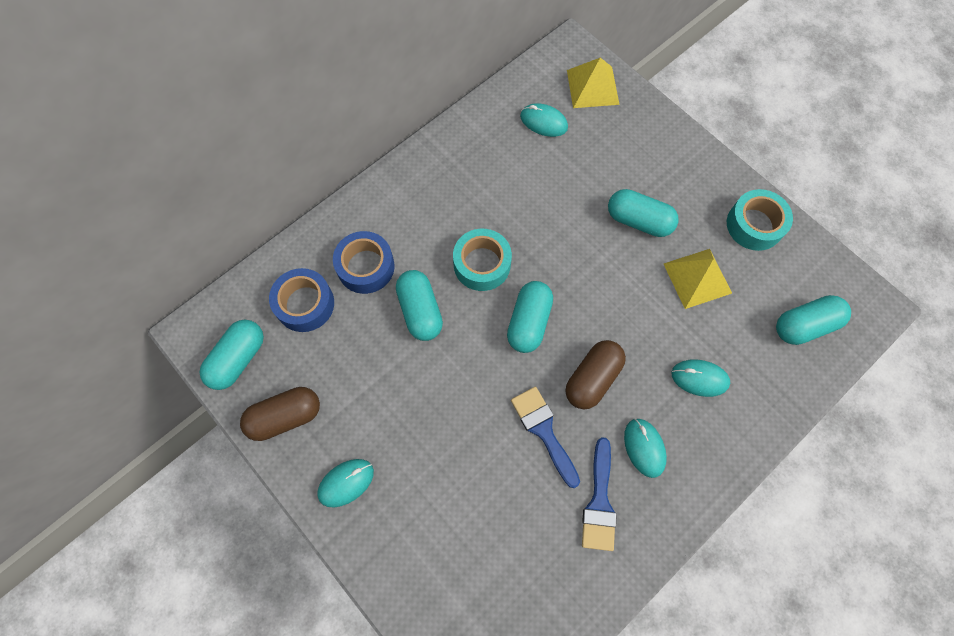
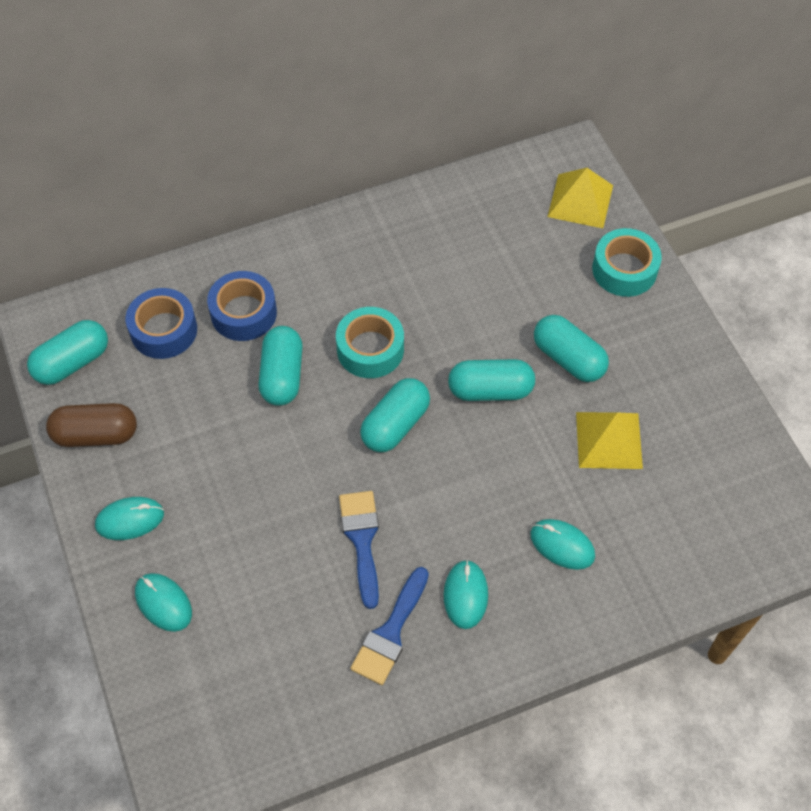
camera: 20 degrees right, 10 degrees down
(543, 122) = (506, 222): turquoise mouse -> turquoise mouse (163, 603)
(592, 378) = (440, 505): brown capsule -> none
(754, 225) = (703, 405): turquoise tape -> turquoise tape (624, 270)
(804, 325) = (713, 530): turquoise capsule -> turquoise capsule (490, 390)

